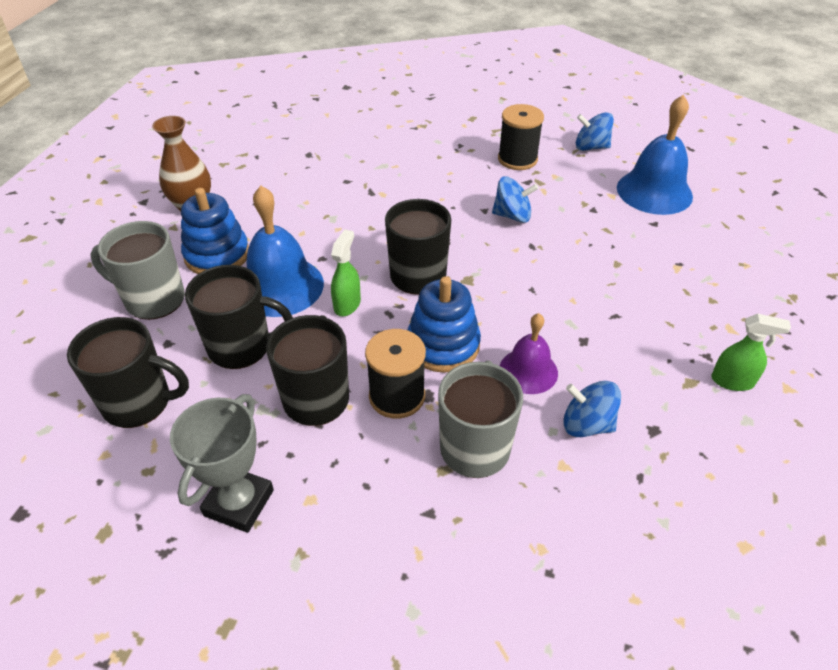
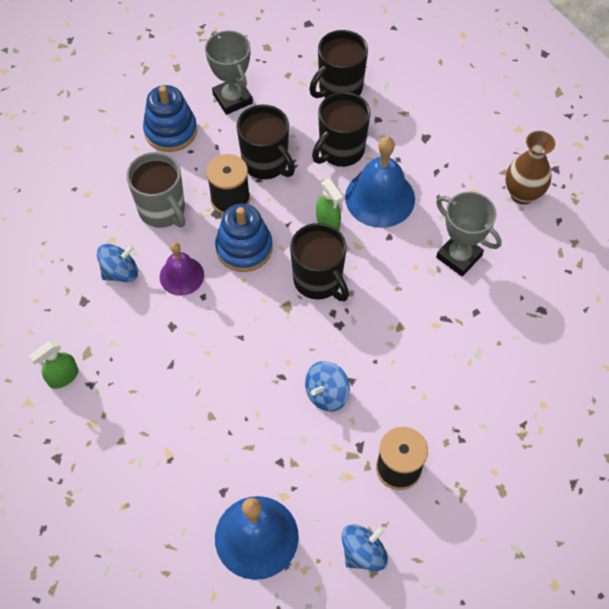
camera: 130 degrees right, 15 degrees up
(153, 299) = (426, 129): grey mug -> none
(217, 255) = (446, 181): blue stacking toy -> blue stacking toy (171, 131)
(300, 211) = (459, 256): none -> grey trophy

